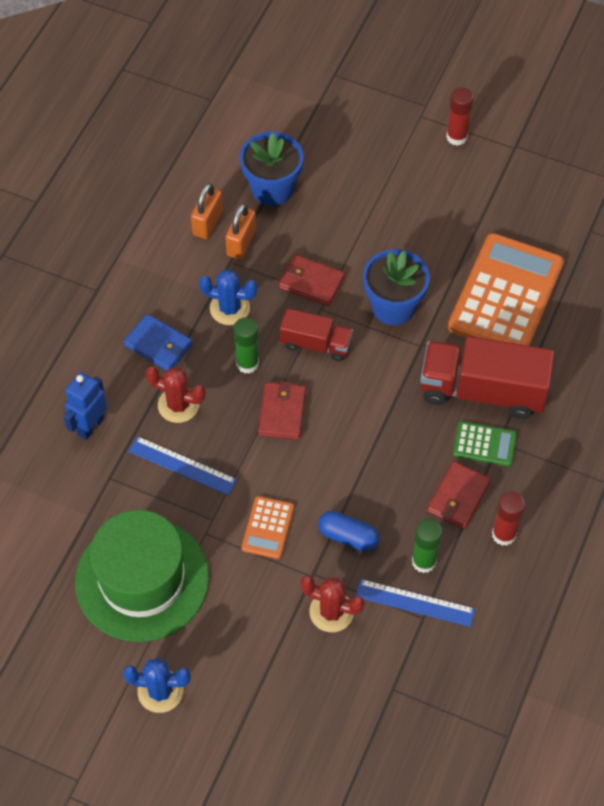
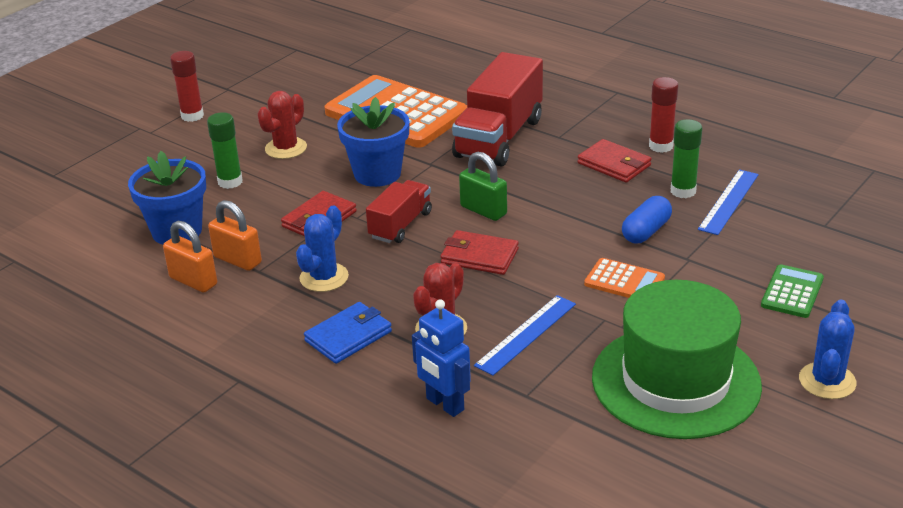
camera: 75 degrees left, 25 degrees down
(247, 363) = (405, 273): green glue stick -> green glue stick (230, 182)
(331, 612) = (734, 251): red cactus -> red cactus (286, 148)
(353, 402) = (483, 210): none -> green padlock
(484, 444) = (559, 144): green calculator -> green calculator (792, 292)

